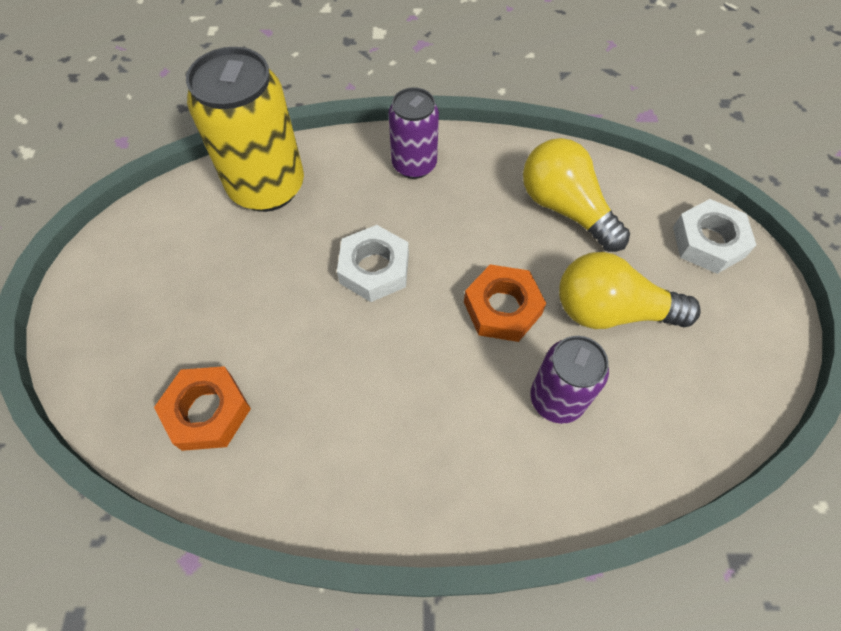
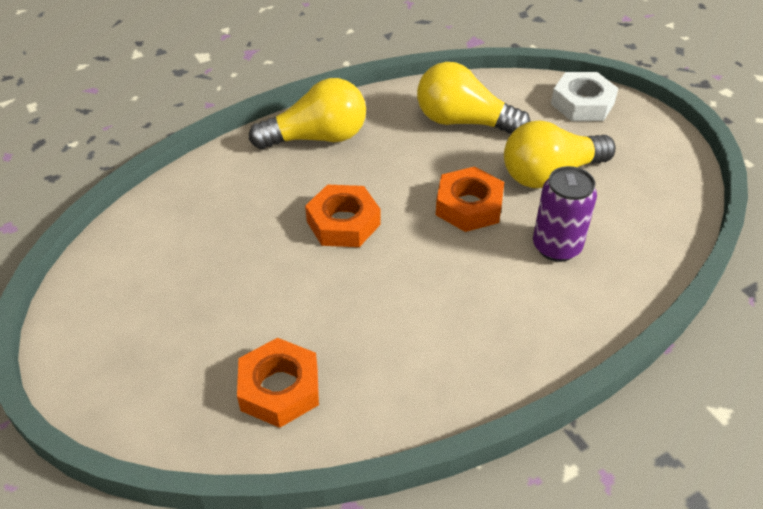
camera: 30 degrees left, 15 degrees down
(267, 187) = (196, 203): yellow can -> none
(374, 269) = (343, 223): white nut -> orange nut
(414, 165) = (317, 138): purple can -> yellow light bulb

